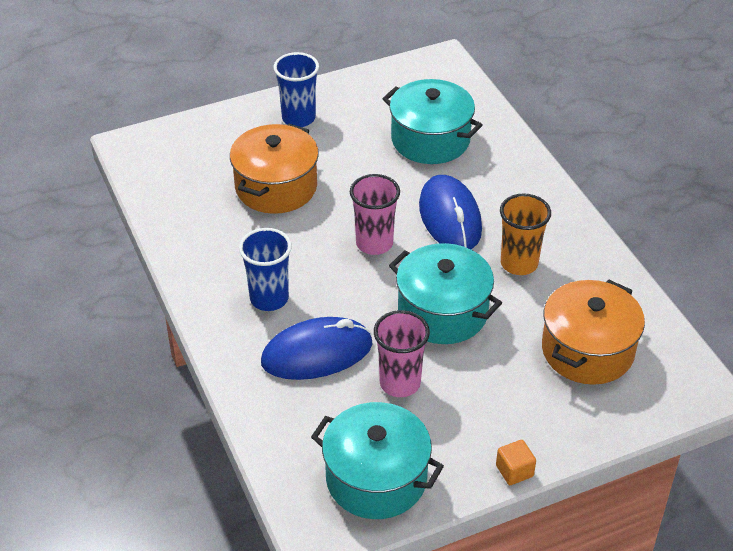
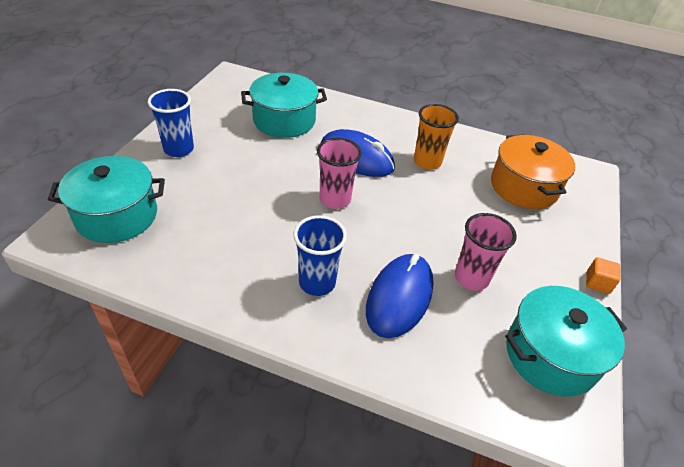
camera: 50 degrees left, 0 degrees up
(276, 187) = (220, 202): orange pot -> none
(443, 312) = (430, 215): turquoise pot -> turquoise pot (117, 216)

